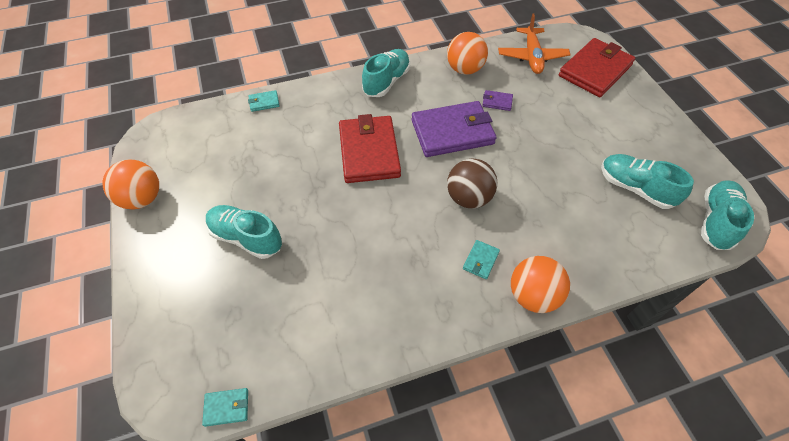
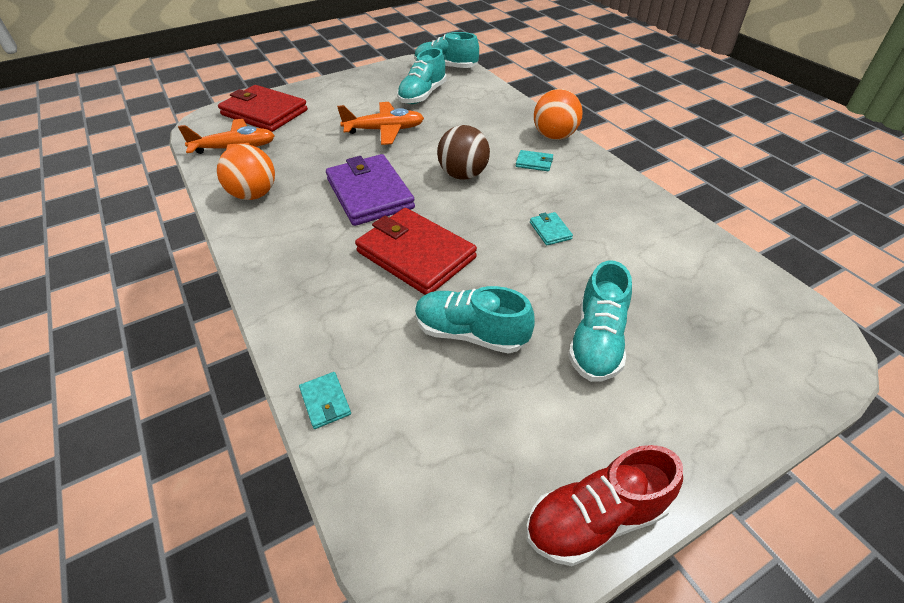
camera: 100 degrees left, 10 degrees down
(142, 199) = (596, 518): orange ball -> red shoe
(227, 407) = (791, 295): turquoise wallet -> turquoise wallet (550, 230)
(369, 152) = (415, 255): red wallet -> red wallet turned 60 degrees clockwise
(386, 82) = (275, 260): turquoise shoe -> turquoise shoe (471, 333)
(497, 102) = (315, 167): purple wallet -> none
(556, 149) = (384, 130): none -> orange plane

